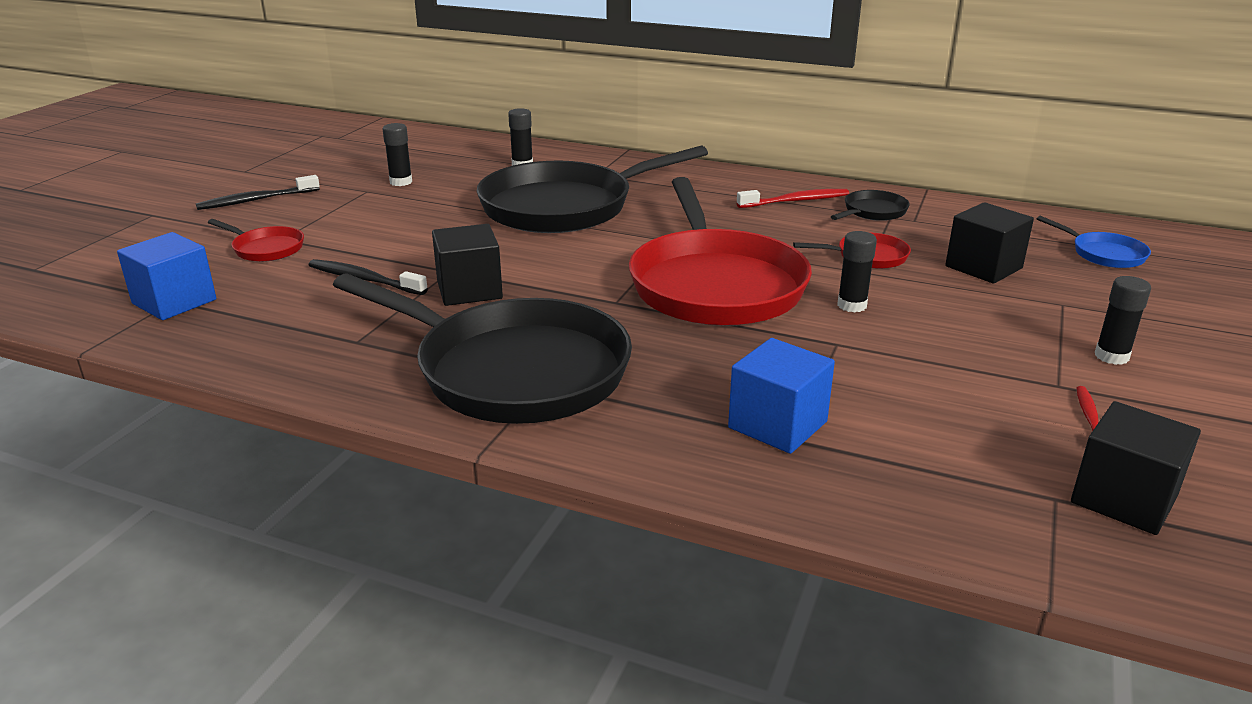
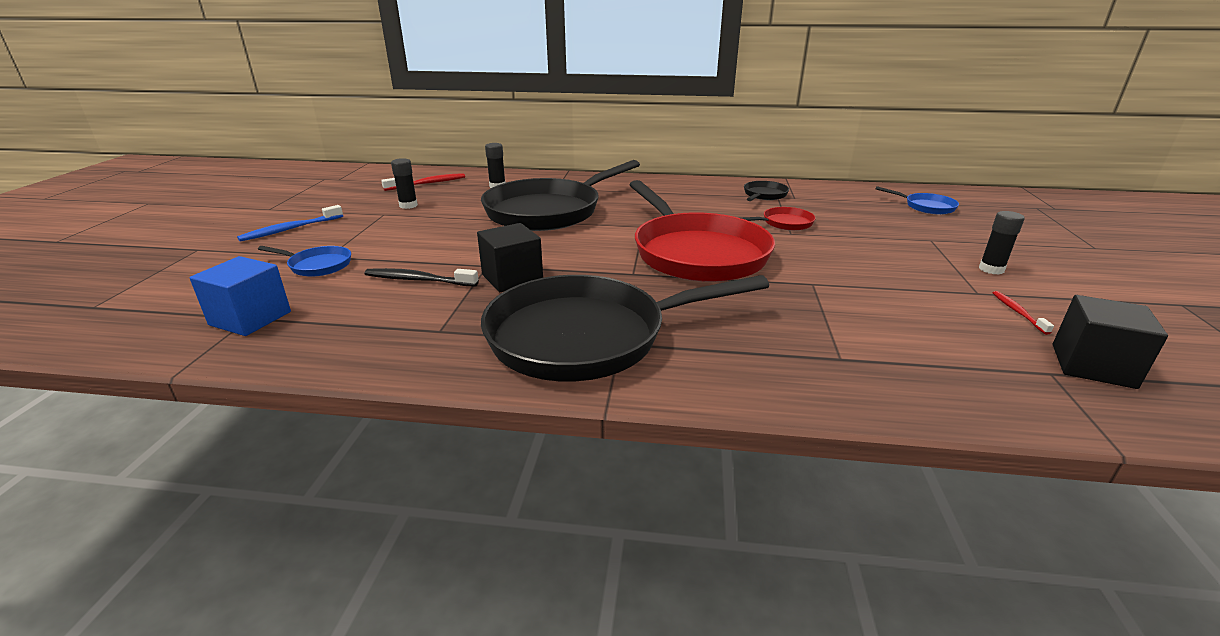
camera: 15 degrees left, 0 degrees up
(256, 200) = (290, 229): black toothbrush -> blue toothbrush
(265, 248) = (317, 265): red pan -> blue pan
(512, 370) = (587, 336): black pan -> black pan turned 150 degrees clockwise
(777, 425) = (821, 349): blue cube -> none
(796, 201) = (708, 193): red toothbrush -> red toothbrush (427, 183)
(852, 305) = (801, 256): black glue stick -> none
(983, 267) = (863, 222): black cube -> none

